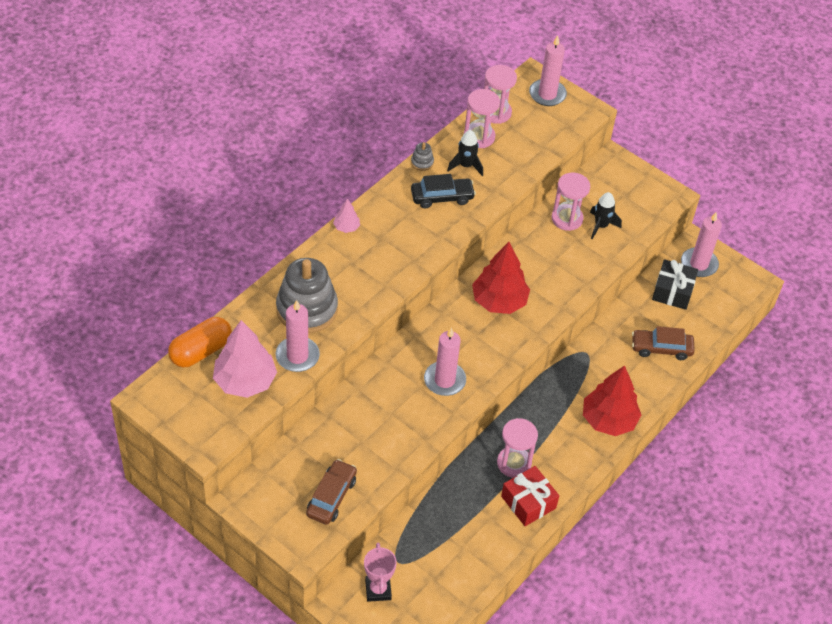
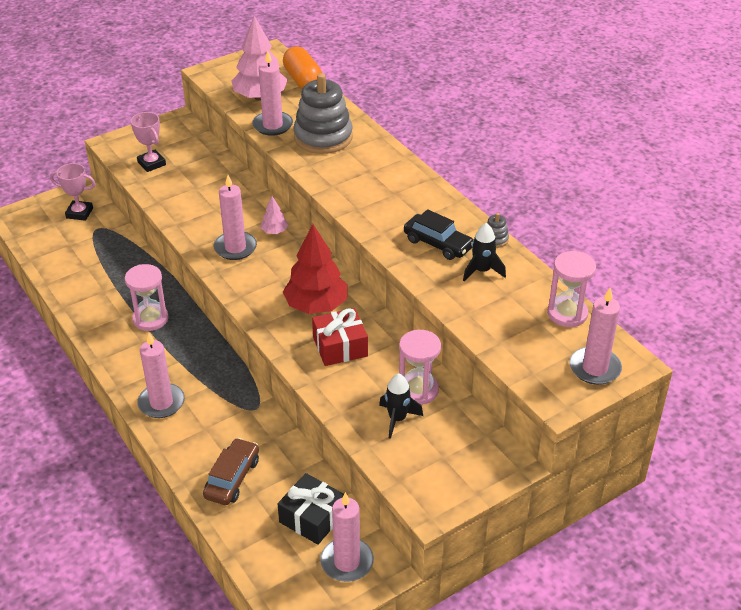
camera: 110 degrees right, 10 degrees down
(331, 497) = (151, 163): brown car -> pink trophy
(346, 227) = (416, 174): pink tree -> pink tree (274, 231)
(442, 197) = (438, 244): black car -> black car turned 60 degrees counterclockwise
(479, 137) = (527, 291): pink hourglass -> none
(528, 502) = (103, 319): red gift -> red gift (340, 346)
(608, 420) = (161, 403): red tree -> pink candle

